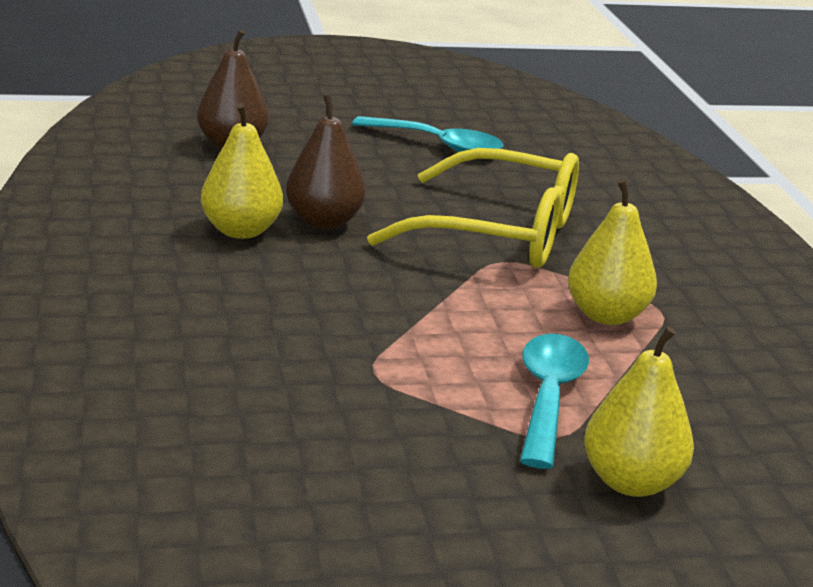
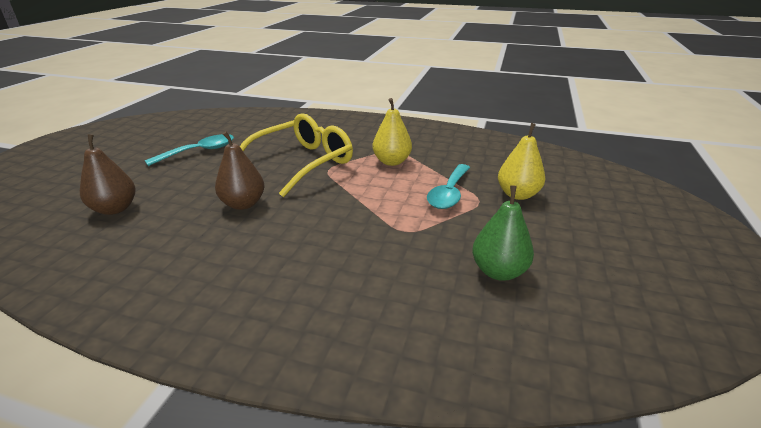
camera: 60 degrees left, 5 degrees up
(241, 231) = (225, 233): yellow pear -> none
(328, 481) = (498, 271): none -> green pear
(548, 397) = (449, 193): turquoise spoon -> turquoise spoon turned 105 degrees counterclockwise

